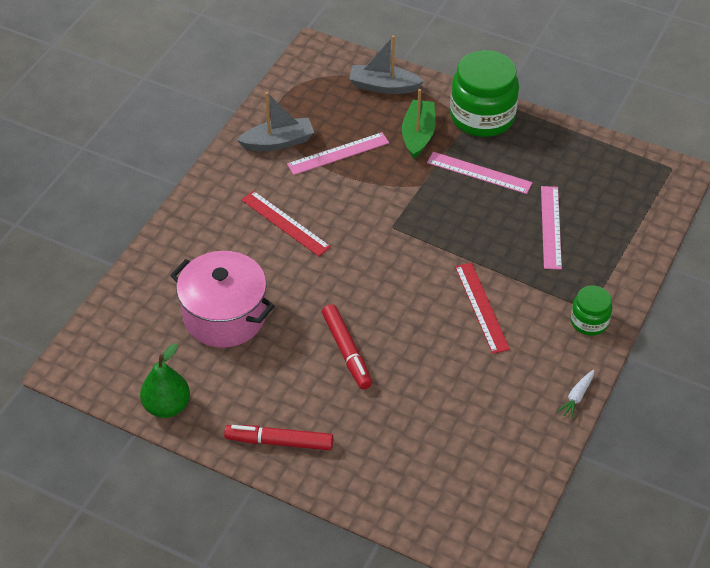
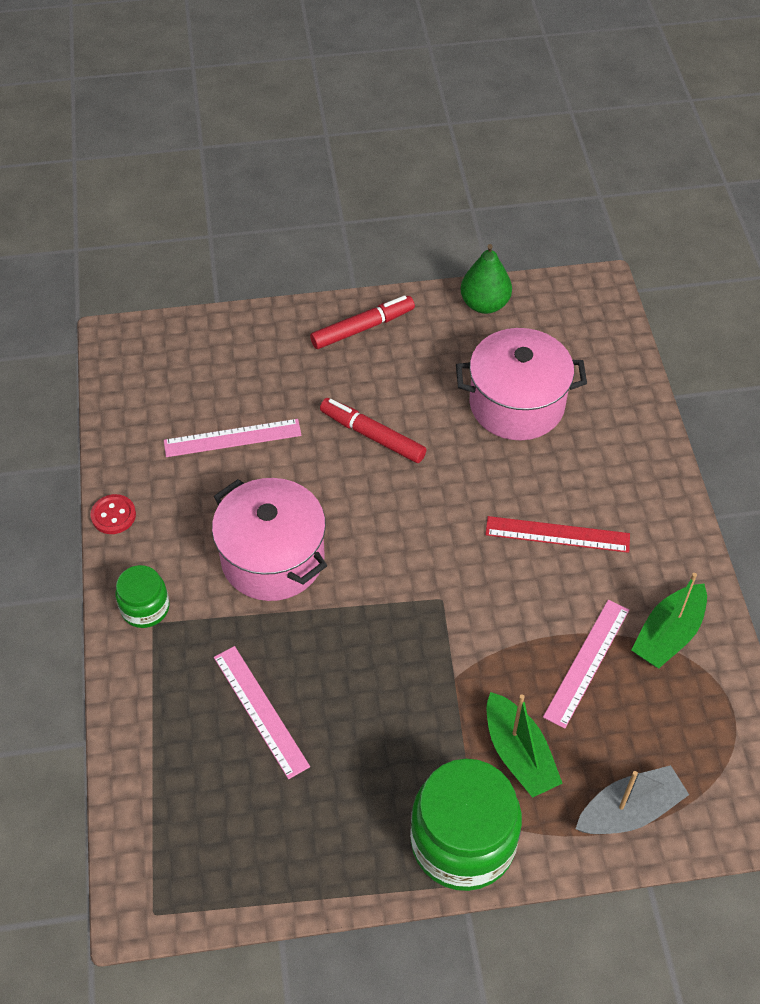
camera: 145 degrees right, 5 degrees up
(278, 142) = (668, 634): grey boat -> green boat
(479, 173) = (400, 740): pink ruler -> pink ruler (232, 438)
(481, 307) = (273, 558): red ruler -> pink pot
(576, 397) = (113, 515): white carrot -> red button

